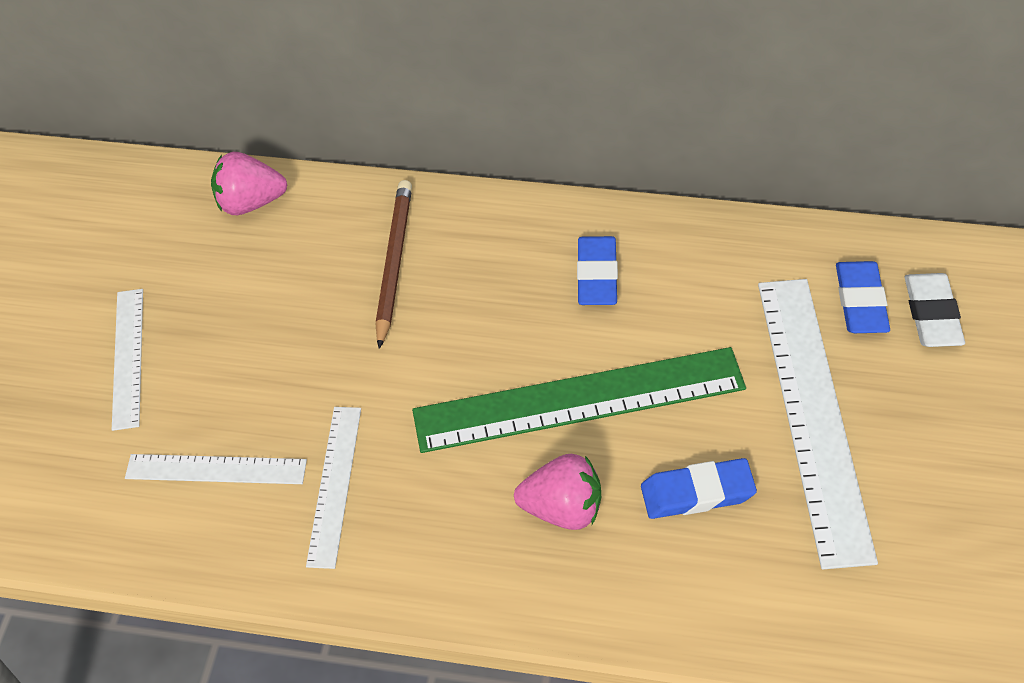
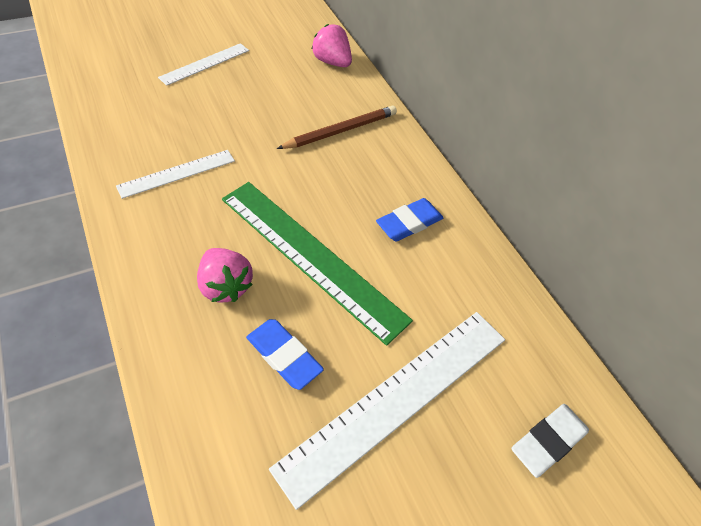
camera: 45 degrees right, 0 degrees up
(216, 469) = (158, 123): white ruler -> none
(860, 302) = (516, 384): blue eraser -> none

